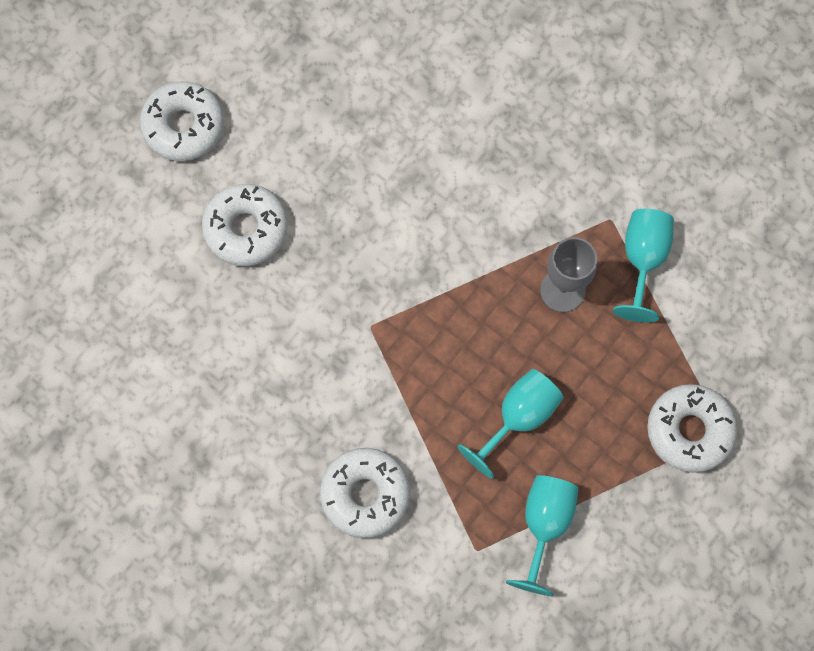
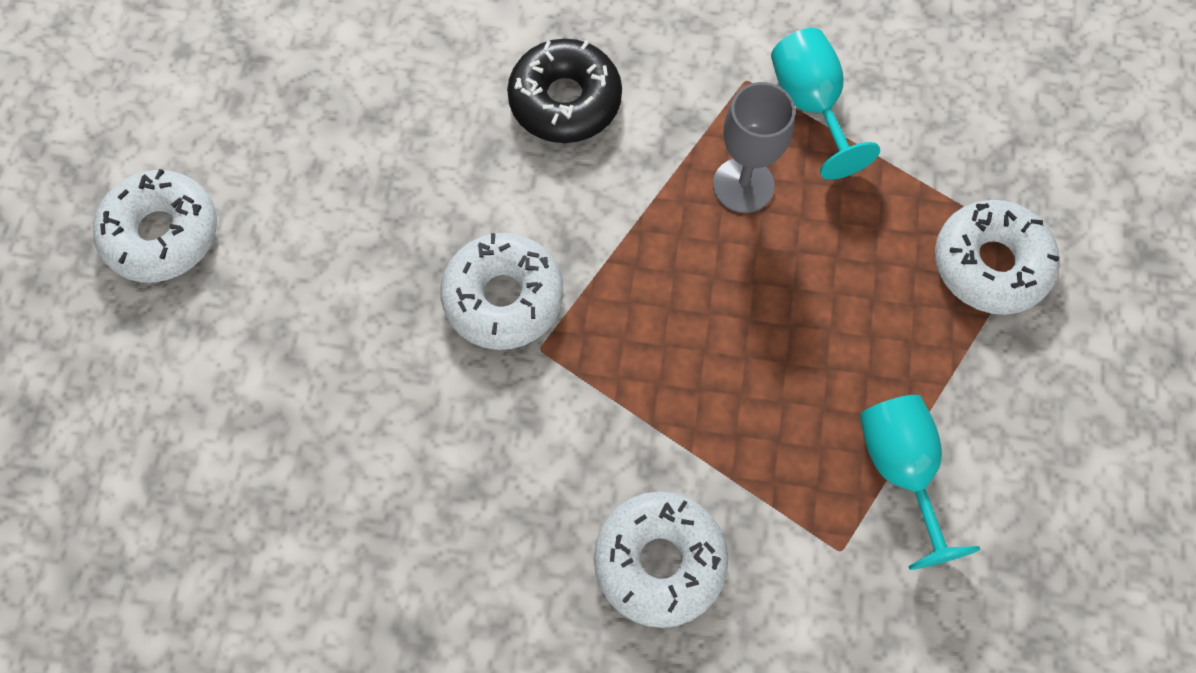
camera: 30 degrees left, 5 degrees down
(246, 229) = (313, 315): white donut -> white donut (503, 298)
(482, 170) = (565, 100): none -> black donut
(518, 417) = (787, 358): turquoise goblet -> none

